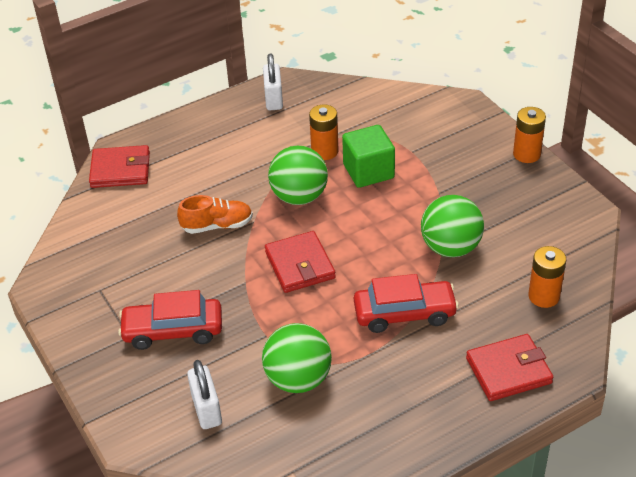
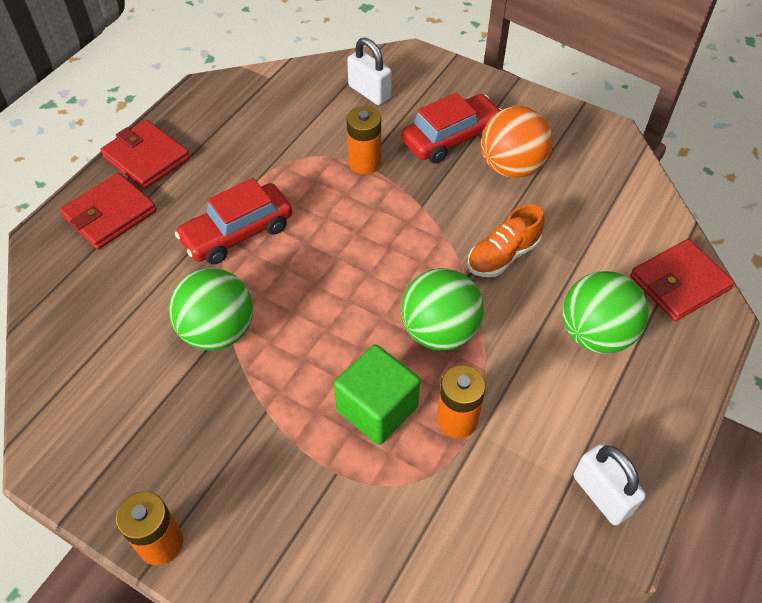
camera: 150 degrees right, 10 degrees up
(148, 286) = (511, 167): none -> orange ball
(298, 379) = (307, 139): green ball -> green ball (595, 334)
(300, 265) = (378, 244): red wallet -> red wallet (146, 158)
(544, 296) = (89, 308): orange battery -> orange battery (364, 163)

